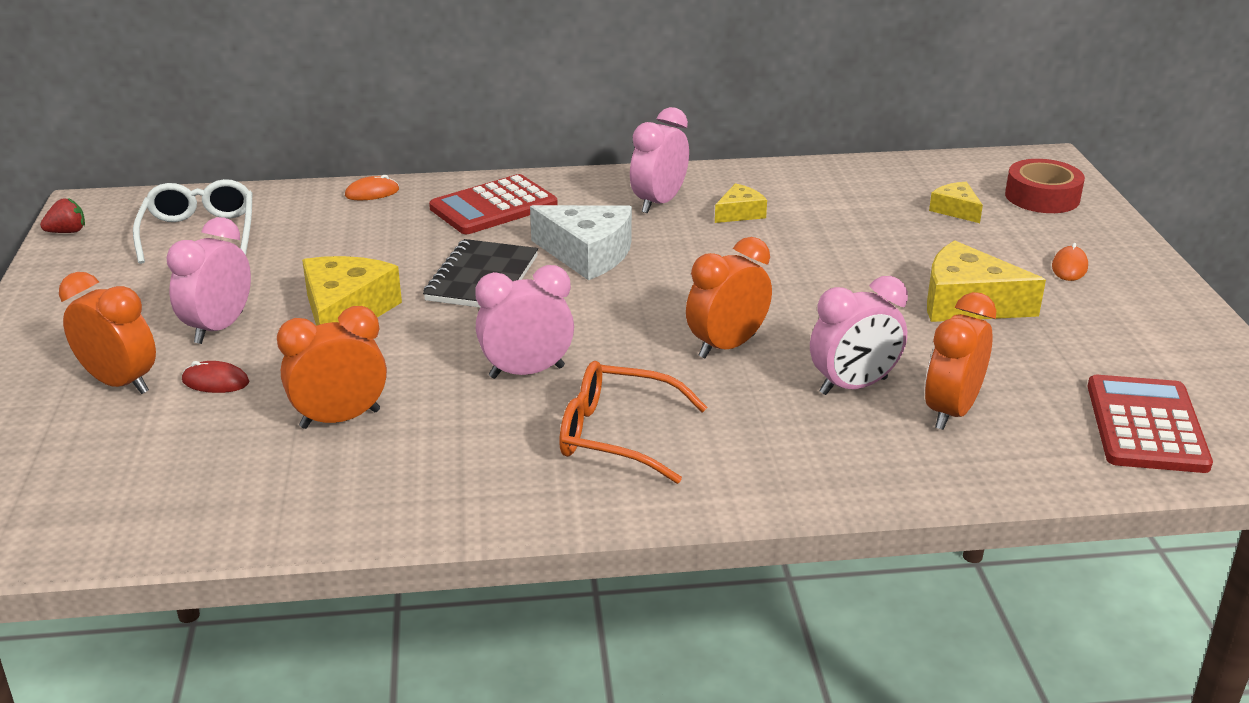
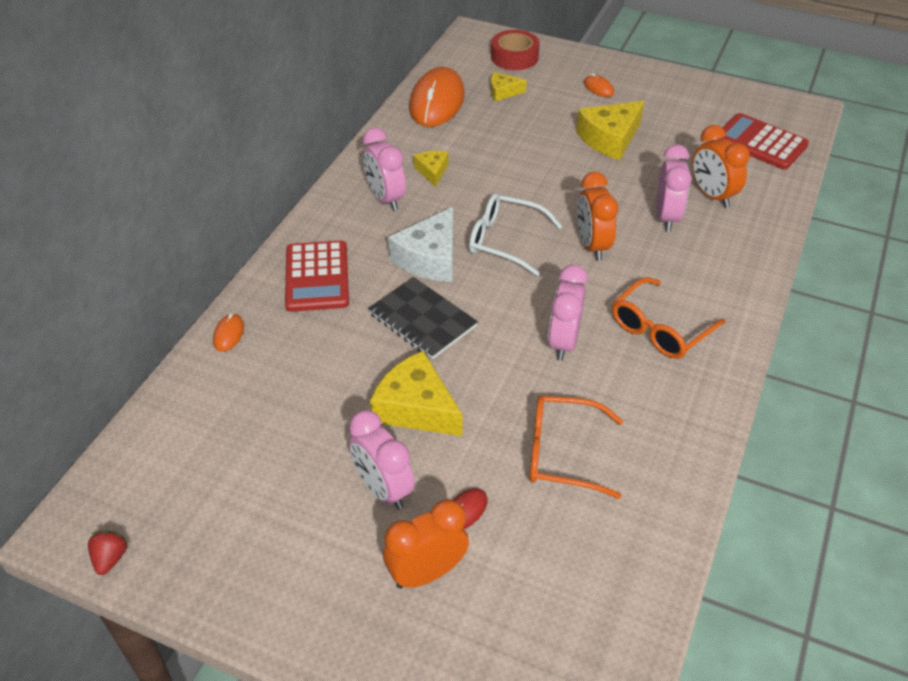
camera: 60 degrees left, 15 degrees up
(199, 232) = (201, 461): white glasses -> white glasses (505, 240)
(340, 419) = (562, 453): orange clock -> orange glasses
(587, 254) = (430, 258): white cheese -> white cheese turned 150 degrees clockwise
(873, 179) = (437, 102): none -> orange mouse

